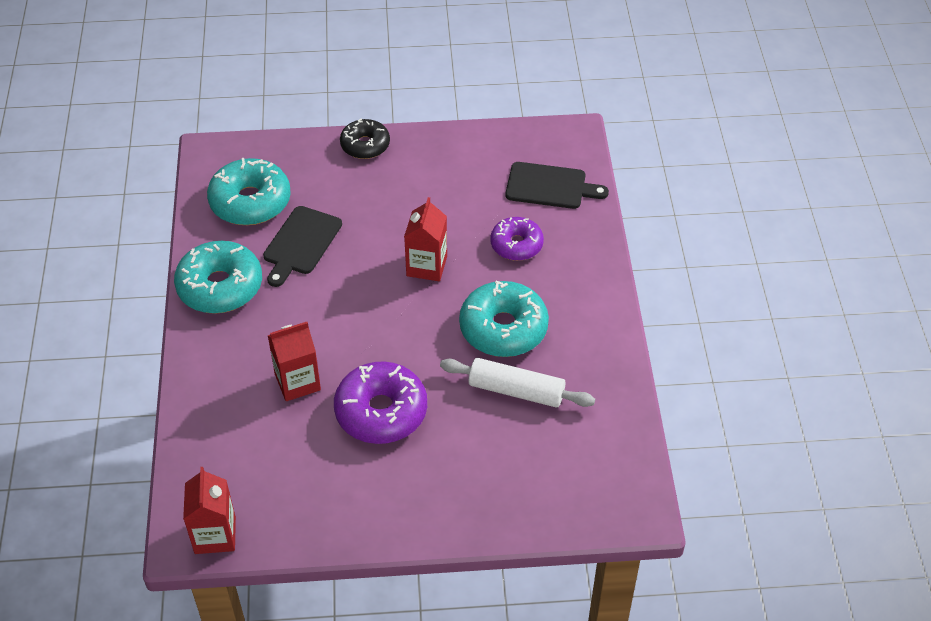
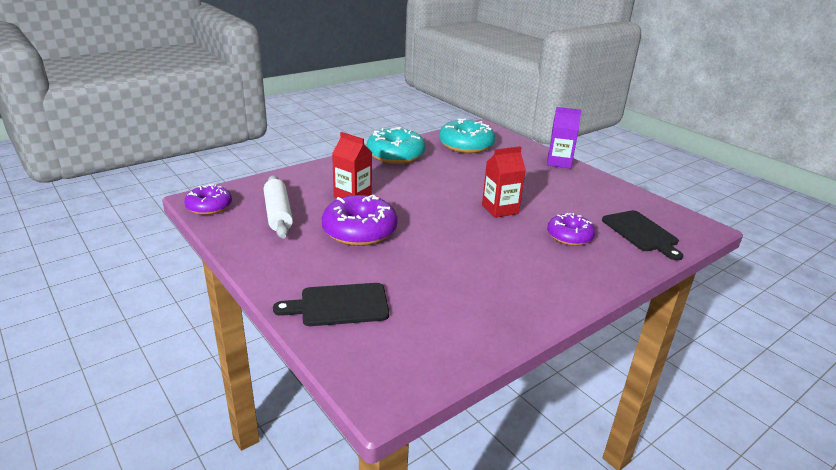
camera: 55 degrees right, 20 degrees down
(215, 535) = (209, 207): red carton -> purple donut
(301, 243) = (458, 166): black cutting board -> black cutting board (339, 305)
(365, 145) = (559, 162): black donut -> purple carton
(503, 328) = (489, 255): turquoise donut -> none
(516, 391) = (439, 280): white rolling pin -> white rolling pin (278, 214)

